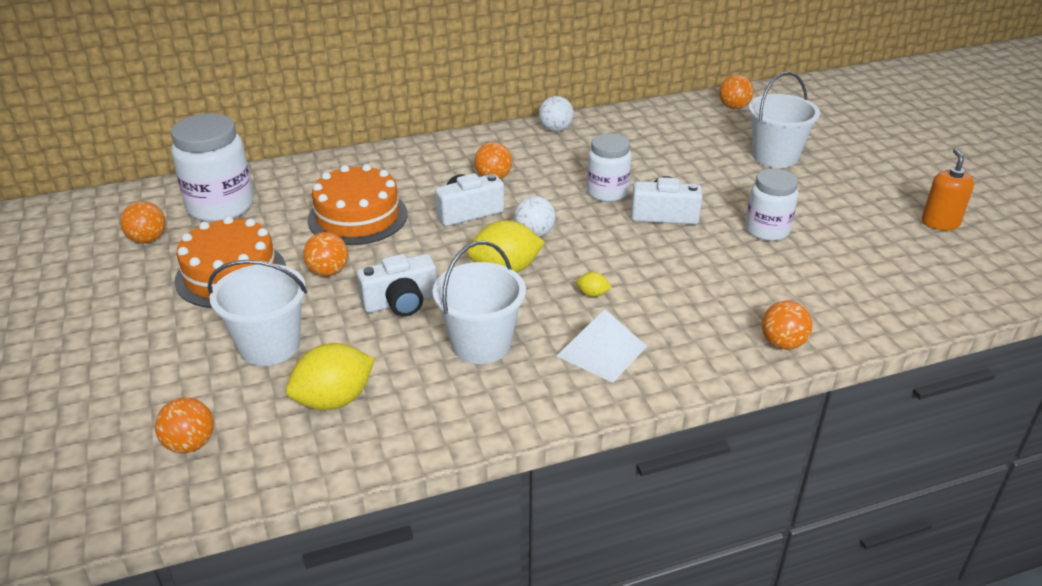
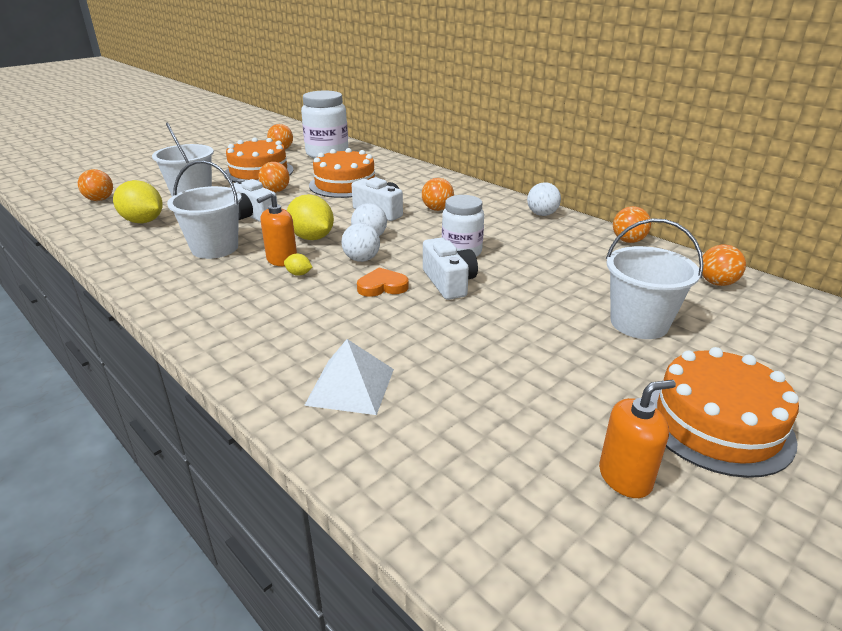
camera: 65 degrees right, 5 degrees down
(550, 300) = (282, 260): none -> orange soap dispenser
(584, 250) = (361, 259): none -> white ball
(592, 294) = (299, 274): yellow lemon -> yellow lemon turned 60 degrees counterclockwise
(601, 351) = (222, 291): white pyramid -> white pyramid (350, 386)
(651, 251) = (382, 286): none -> orange heart
(767, 230) = (472, 340): white jar -> none
(782, 343) = (266, 377): orange ball -> orange ball (628, 241)
(898, 175) = (717, 423): none -> orange cake

